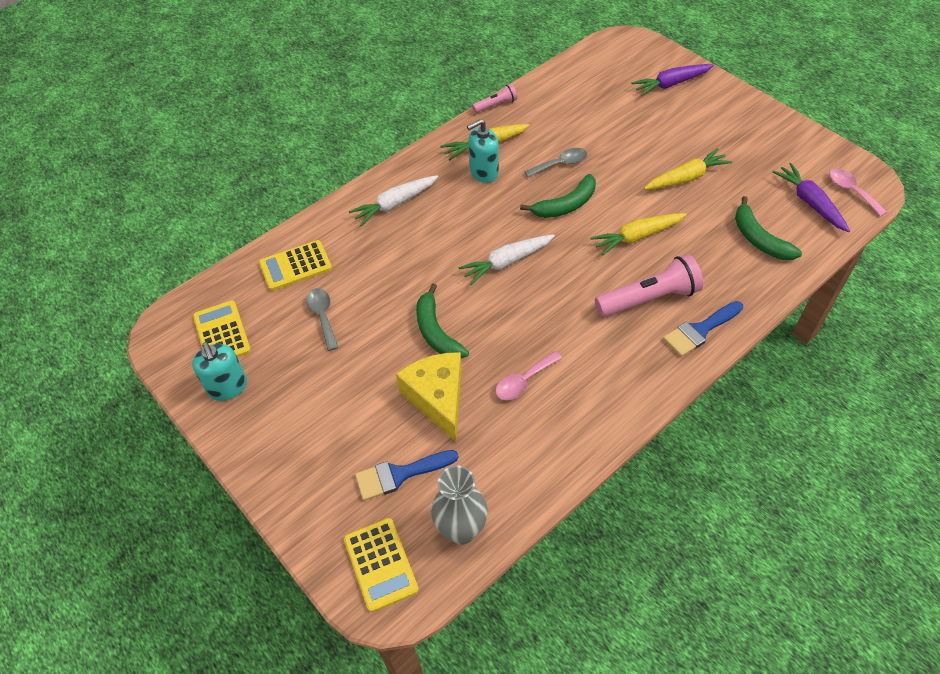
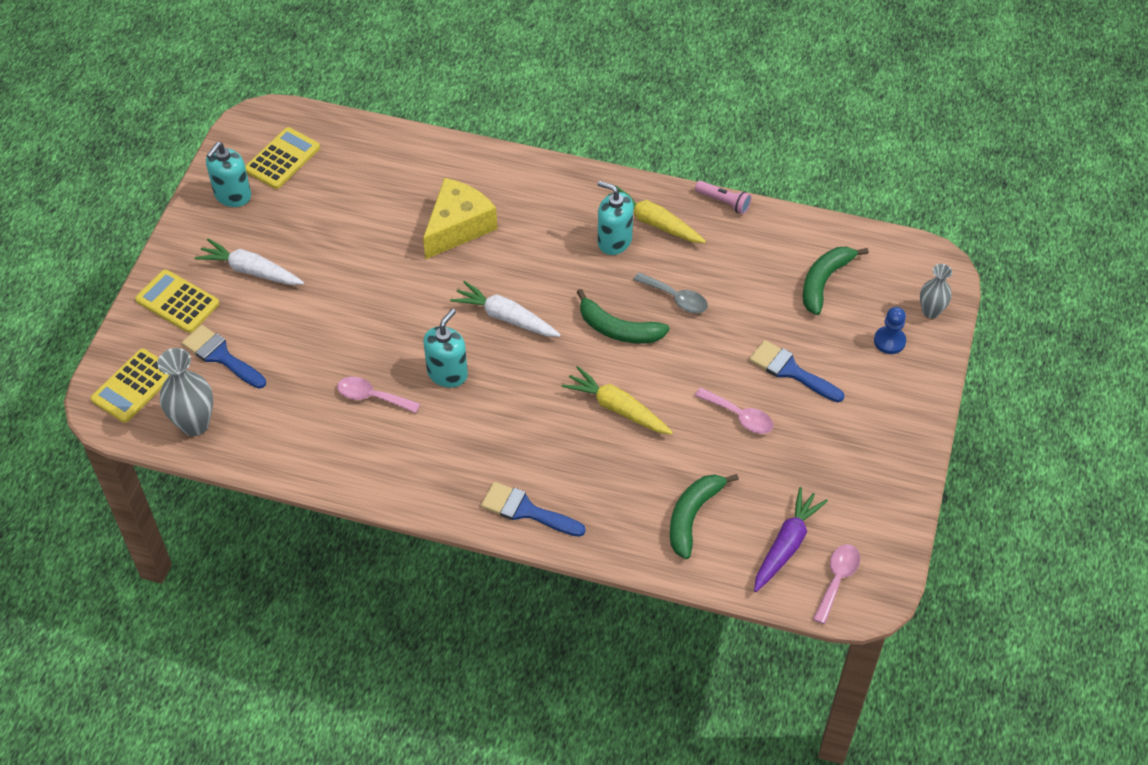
camera: 55 degrees right, 0 degrees up
(295, 266) = (389, 164): yellow calculator -> yellow calculator (177, 302)
(322, 316) = (347, 215): grey spoon -> none
(395, 204) = (518, 194): white carrot -> white carrot (251, 270)
(436, 332) = (385, 305): green banana -> green banana (824, 282)
(438, 398) = (313, 343): yellow cheese -> yellow cheese (458, 227)
(535, 321) = (447, 373): none -> turquoise soap dispenser
(649, 298) = (539, 452): pink flashlight -> none
(660, 57) = (930, 311): none -> grey vase
(664, 137) = (791, 371): none -> blue brush
(671, 84) = (889, 341): purple carrot -> blue pawn
(686, 177) = (739, 416): yellow carrot -> pink spoon

